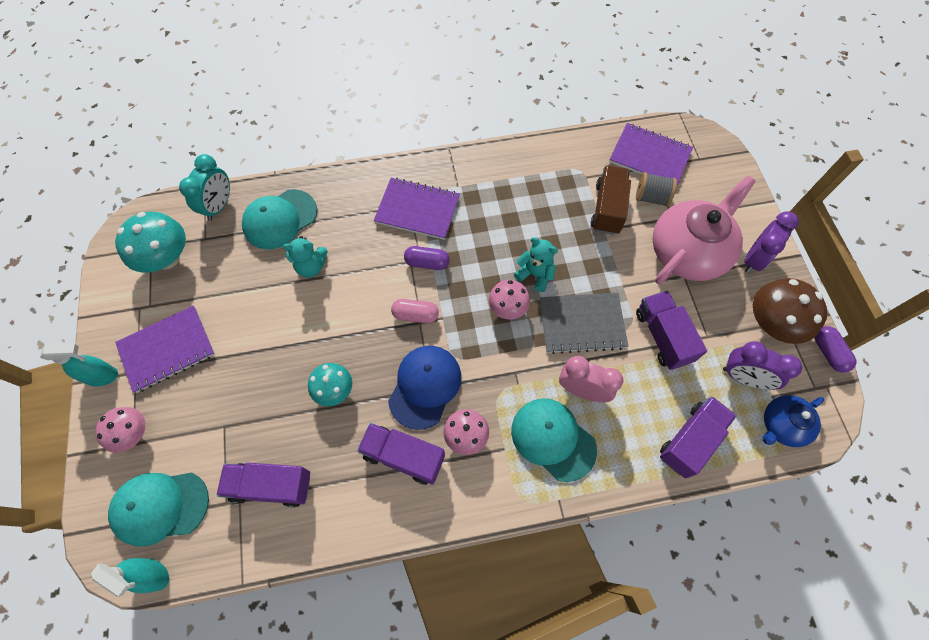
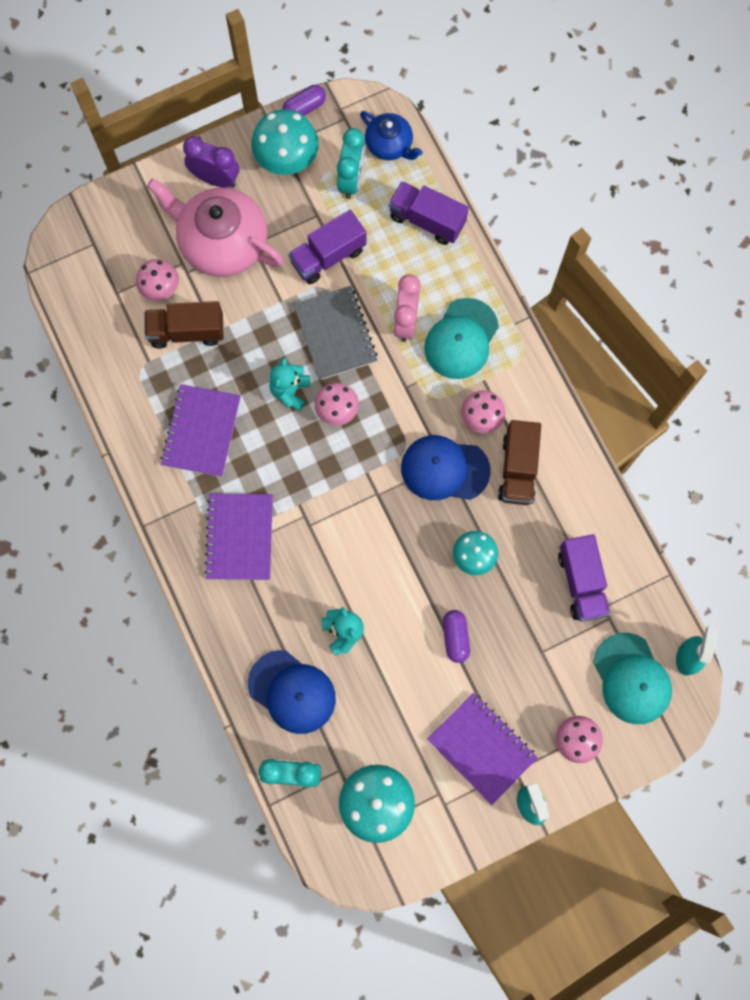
camera: 105 degrees left, 10 degrees up
(280, 219) = (292, 692): turquoise cap -> blue cap
(403, 456) = (517, 469): purple truck -> brown truck
(415, 315) = (370, 501): pink capsule -> none
(427, 263) = (305, 507): purple capsule -> purple capsule (455, 637)
(649, 156) = (102, 297): purple notebook -> purple notebook (201, 431)
(651, 197) = (160, 288): grey spool -> pink mushroom
(743, 377) = (351, 180): purple clock -> turquoise clock
(771, 323) = (287, 159): brown mushroom -> turquoise mushroom

